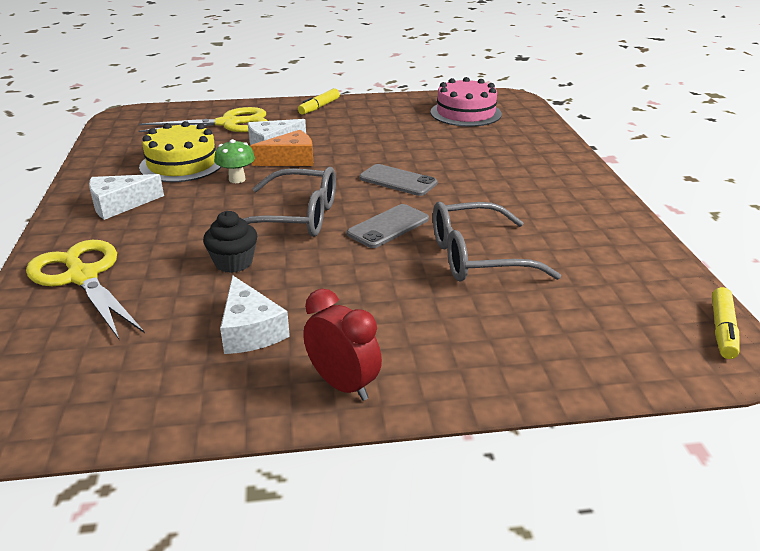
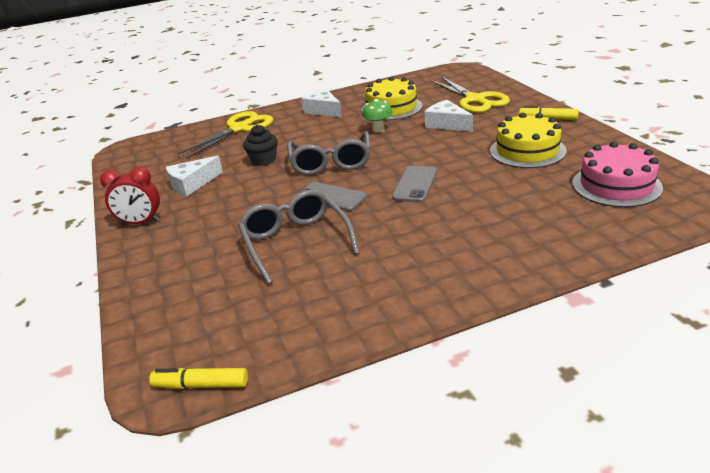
camera: 80 degrees right, 0 degrees up
(290, 159) = (425, 137): orange cheese -> none
(343, 385) = (141, 222): red clock -> red clock turned 60 degrees clockwise
(375, 126) = (527, 151): none -> yellow cake

